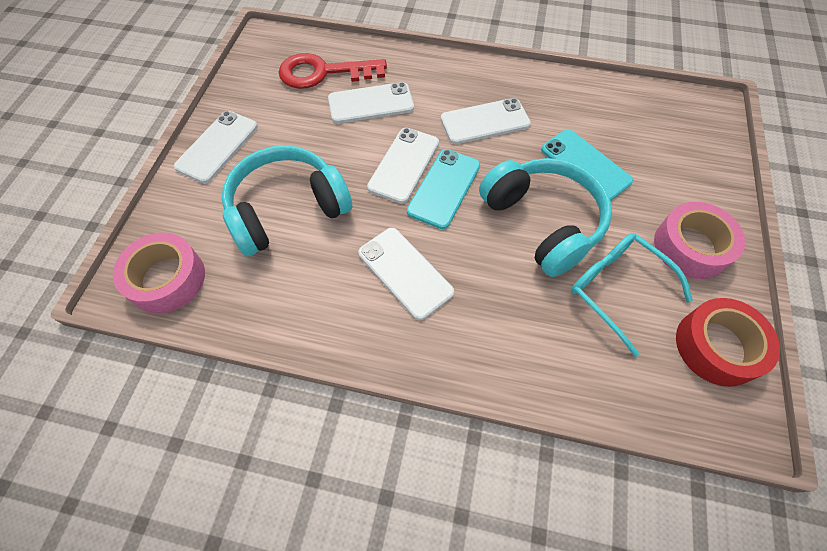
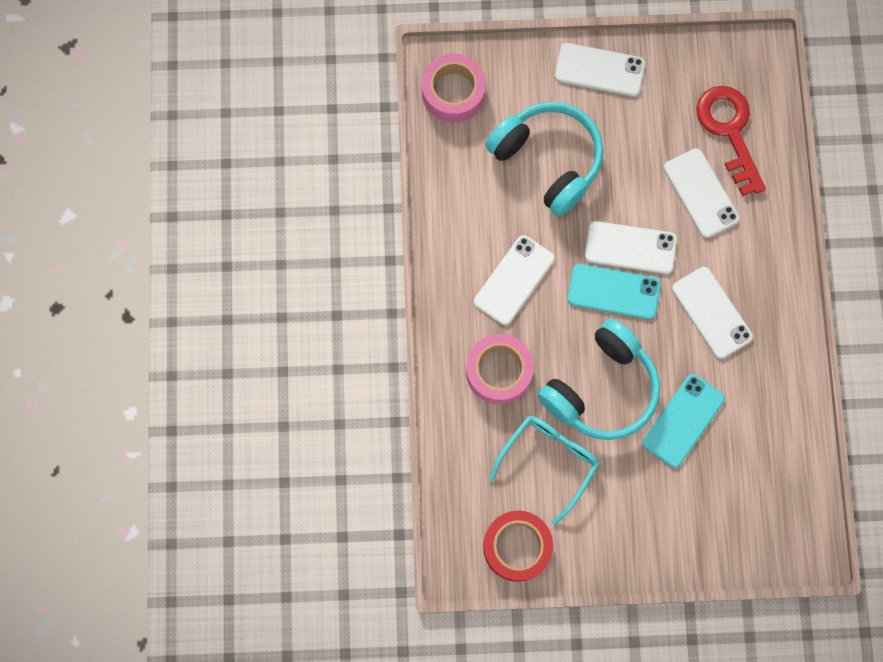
camera: 75 degrees right, 15 degrees up
(690, 247) = (613, 525): pink tape -> pink tape (498, 371)

